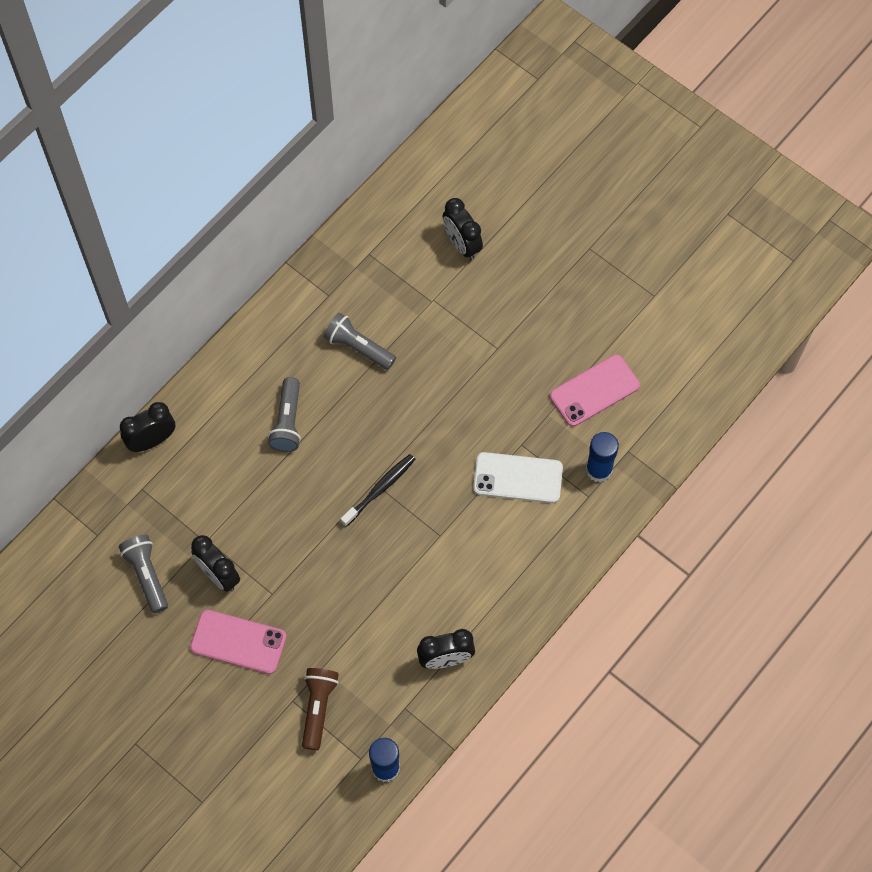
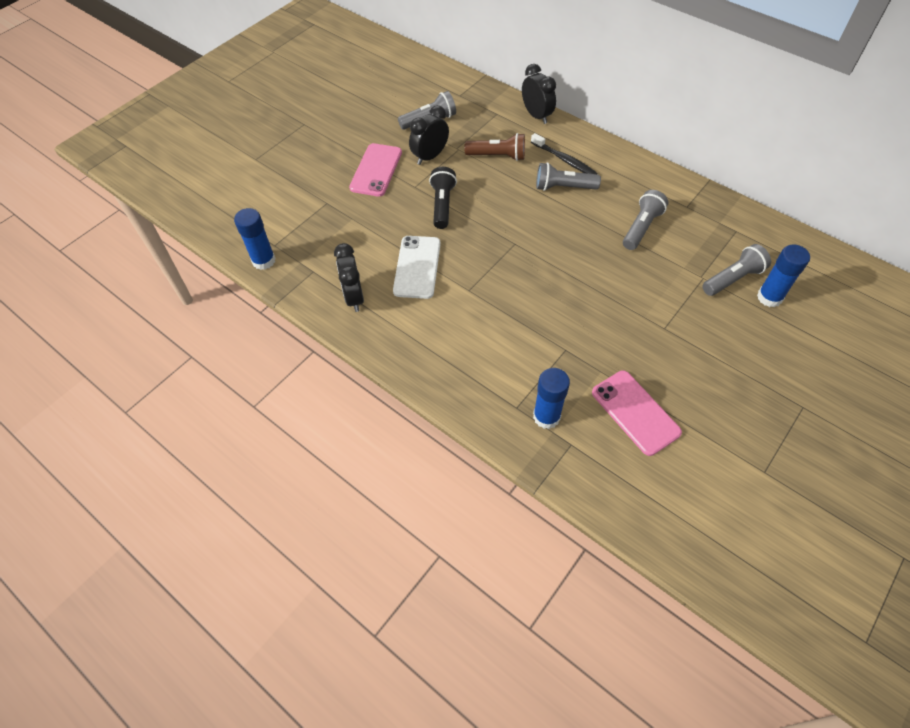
camera: 90 degrees right, 10 degrees down
(307, 561) = (442, 205): none -> black flashlight
(318, 708) = (319, 217): brown flashlight -> brown flashlight (497, 156)
(380, 489) = (509, 247): black toothbrush -> black toothbrush (564, 160)
(436, 272) = (732, 279): none -> grey flashlight
(462, 244) = (769, 297): black clock -> blue glue stick
(518, 478) = (530, 347): white phone -> white phone (417, 267)

